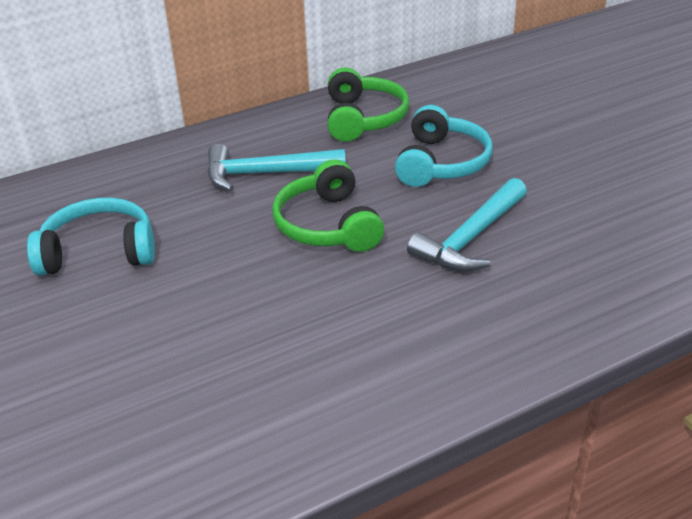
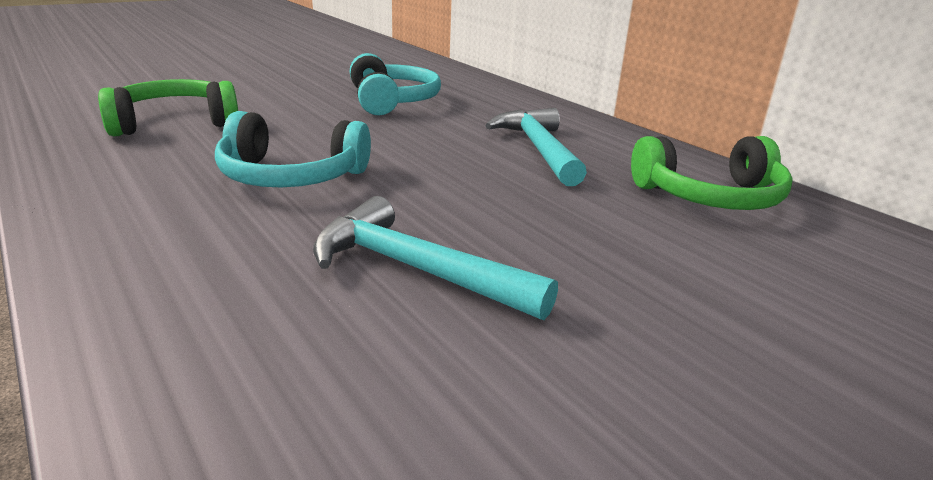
camera: 80 degrees right, 10 degrees down
(327, 225) = (440, 178): green headphones -> green headphones (174, 123)
(442, 163) = (624, 251): turquoise headphones -> turquoise headphones (290, 176)

